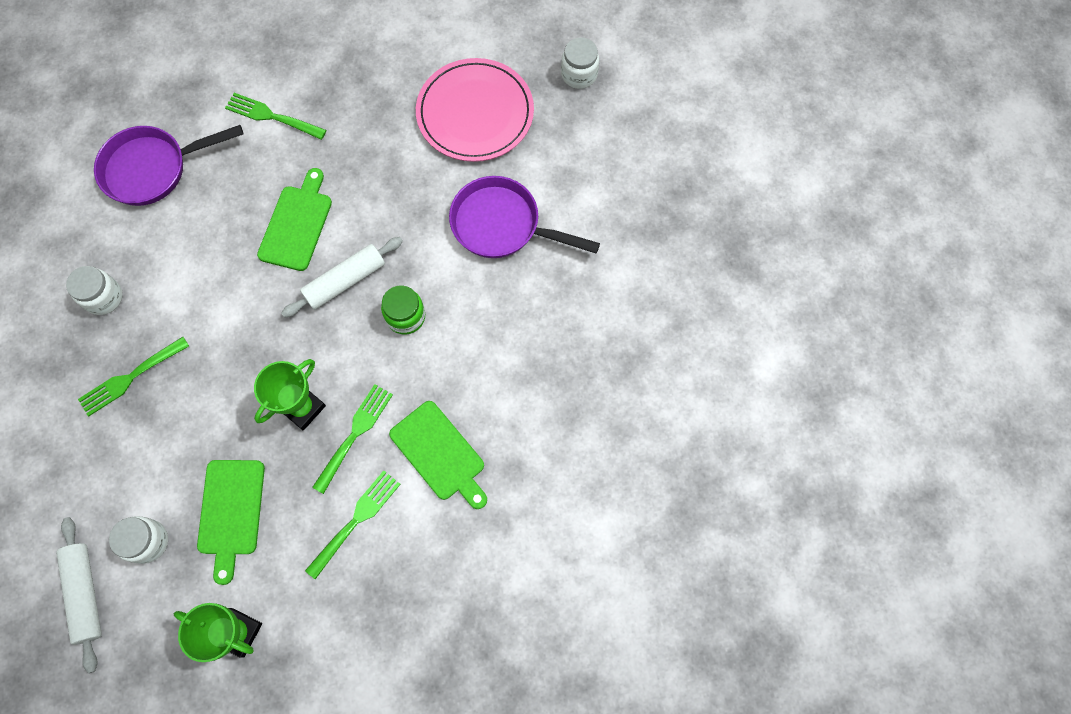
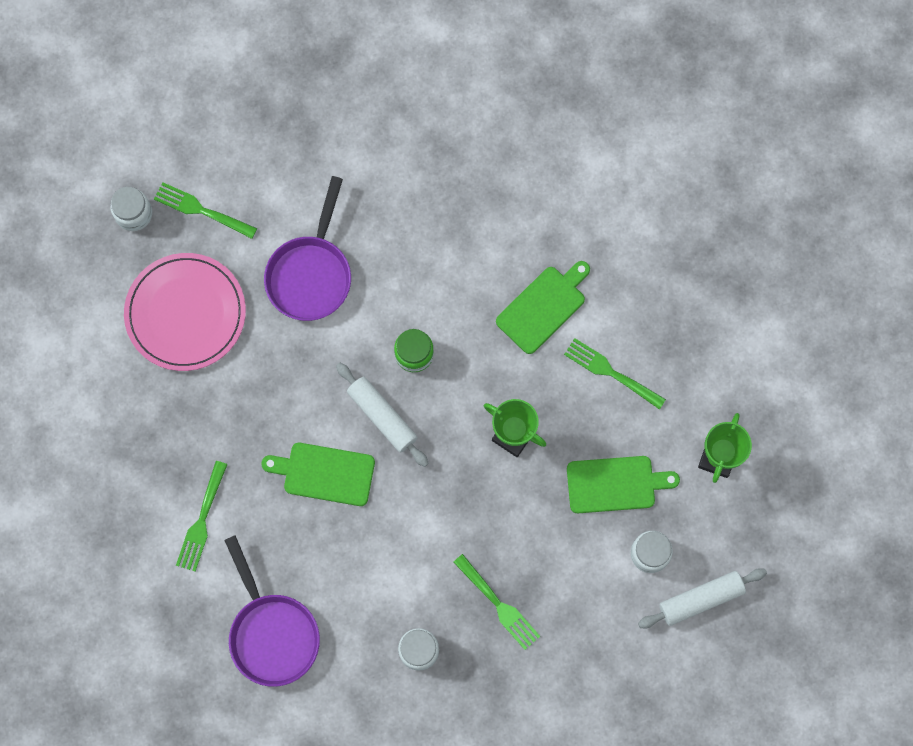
camera: 95 degrees left, 5 degrees up
(355, 434) = (533, 385): green fork -> green fork (201, 210)

